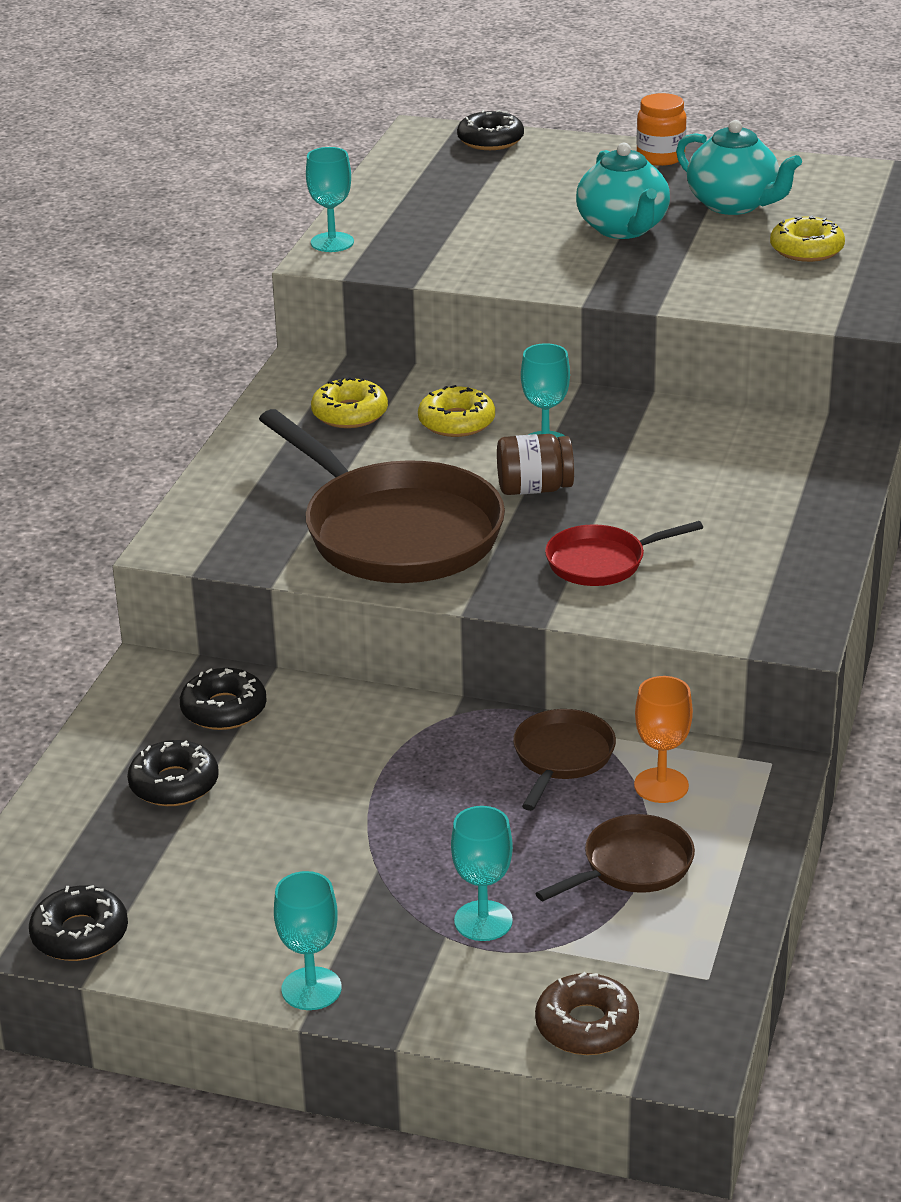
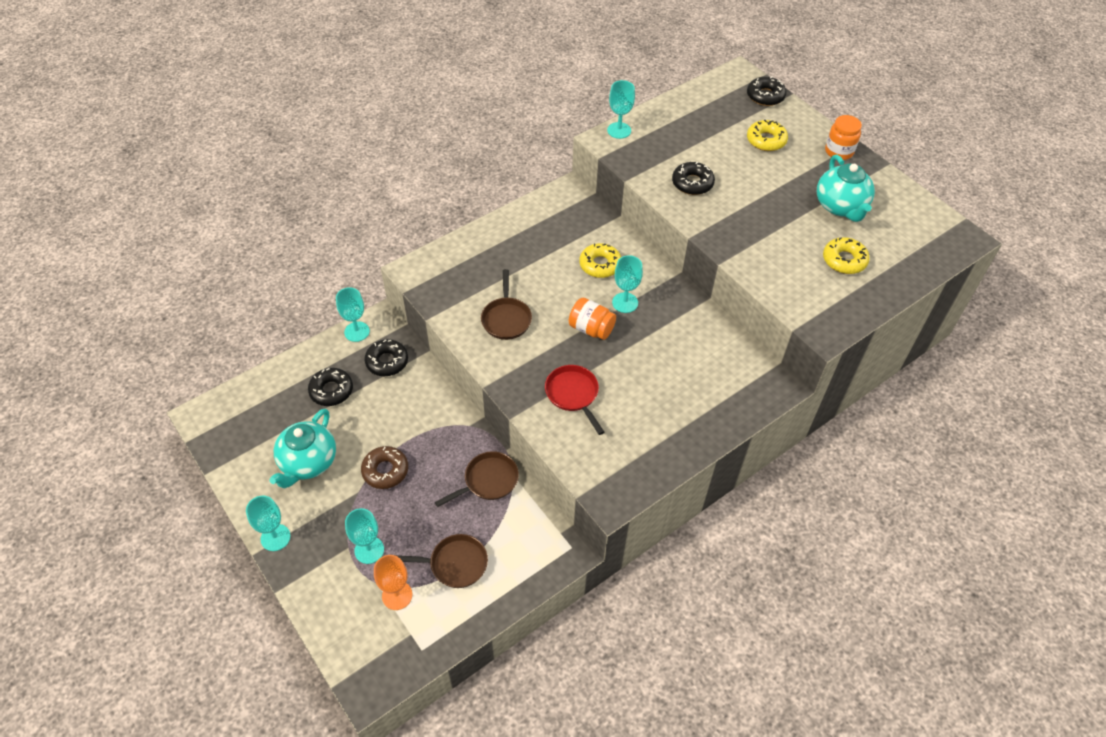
camera: 35 degrees right, 20 degrees up
(80, 934) = (227, 447): black donut -> black donut (692, 183)
(124, 700) = (357, 331): none -> turquoise goblet
(350, 413) = (560, 232): yellow donut -> yellow donut (766, 140)
(396, 532) = (506, 319): brown pan -> brown pan, size x0.48
(534, 489) = (591, 329): brown jar -> orange jar
(586, 1026) = (351, 638): brown donut -> brown donut (385, 471)
(601, 562) = (573, 394): red pan -> red pan turned 45 degrees clockwise
(623, 229) = (765, 194): turquoise teapot -> turquoise teapot (308, 462)
(661, 785) = (512, 527): orange goblet -> orange goblet (397, 595)

